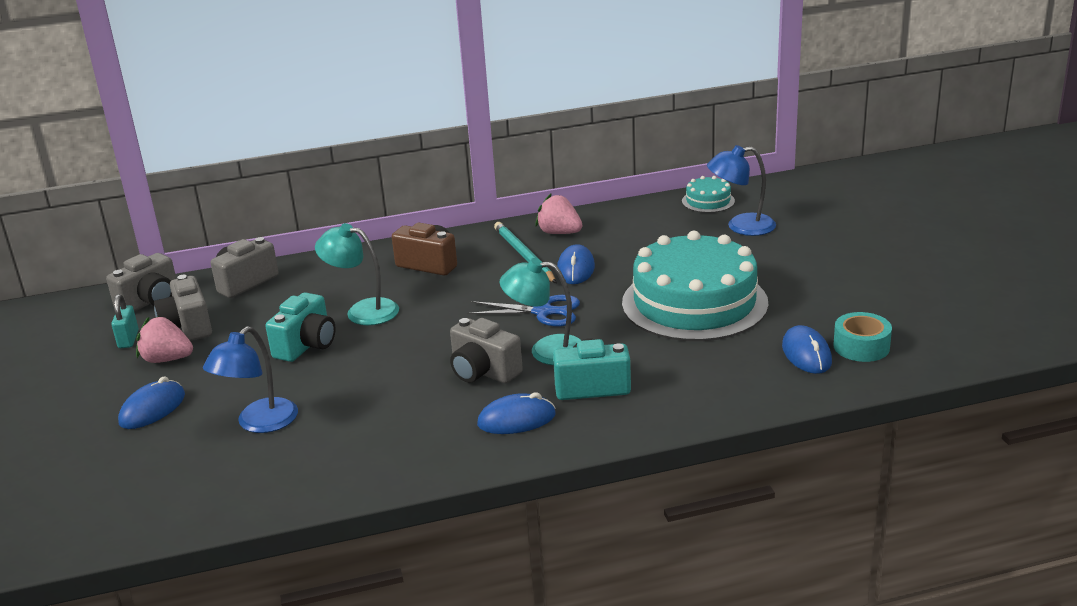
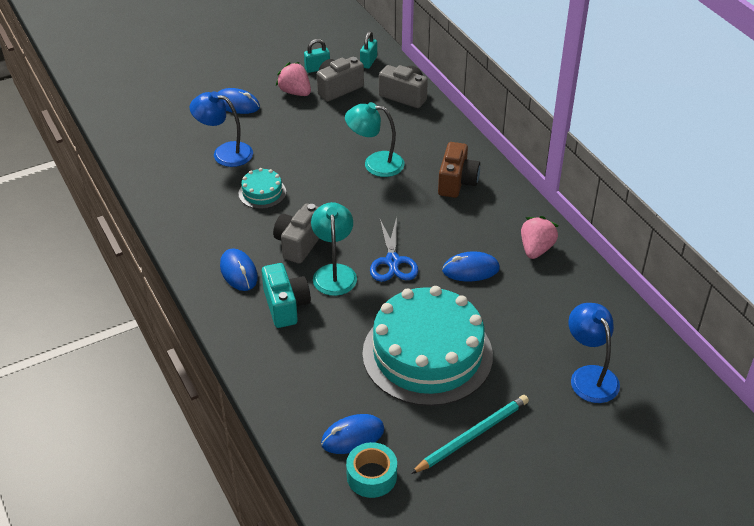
camera: 75 degrees right, 15 degrees up
(150, 301) = (368, 62): grey camera -> turquoise padlock
(167, 359) = (295, 92): pink strawberry -> pink strawberry turned 45 degrees counterclockwise
(306, 345) = (322, 148): turquoise camera -> none
(362, 311) = (375, 163): turquoise lamp -> turquoise lamp turned 90 degrees counterclockwise
(524, 255) = (487, 234): turquoise pencil -> turquoise pencil (472, 435)
(708, 201) = (640, 346): turquoise cake -> turquoise cake (262, 192)

